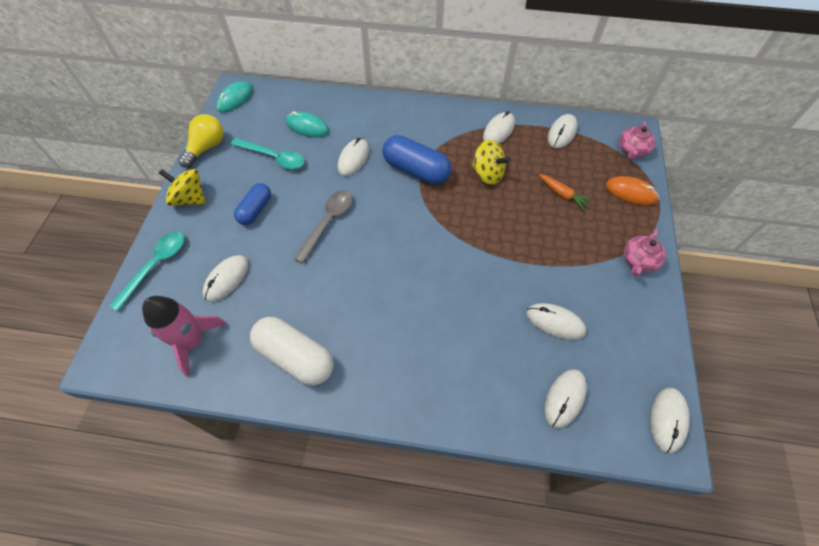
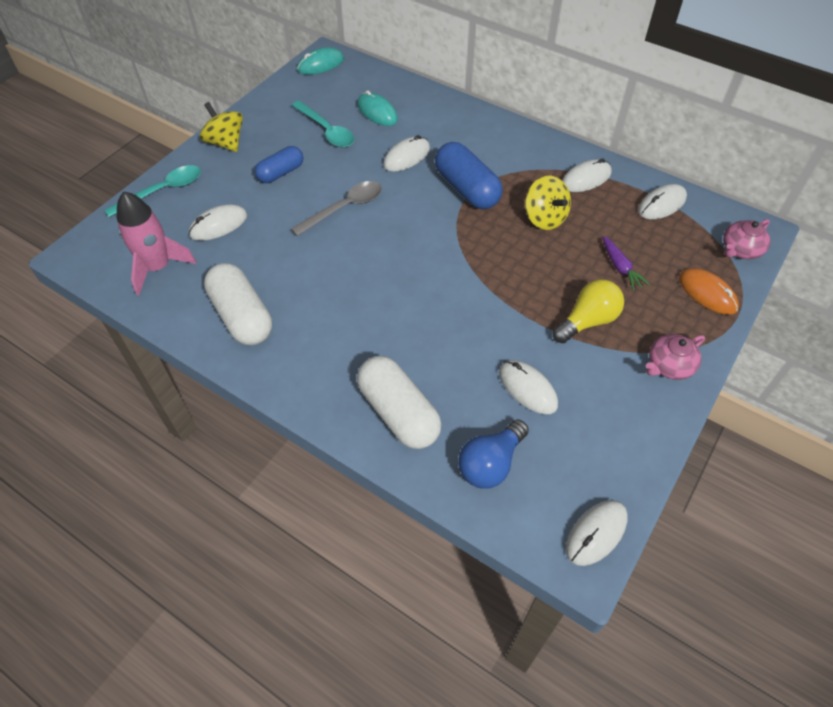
camera: 25 degrees right, 5 degrees down
(206, 148) = (267, 102): yellow light bulb -> yellow light bulb (587, 321)
(473, 387) = (398, 413): none -> white capsule
(562, 194) = (620, 267): orange carrot -> purple carrot
(564, 398) = (491, 463): white mouse -> blue light bulb

